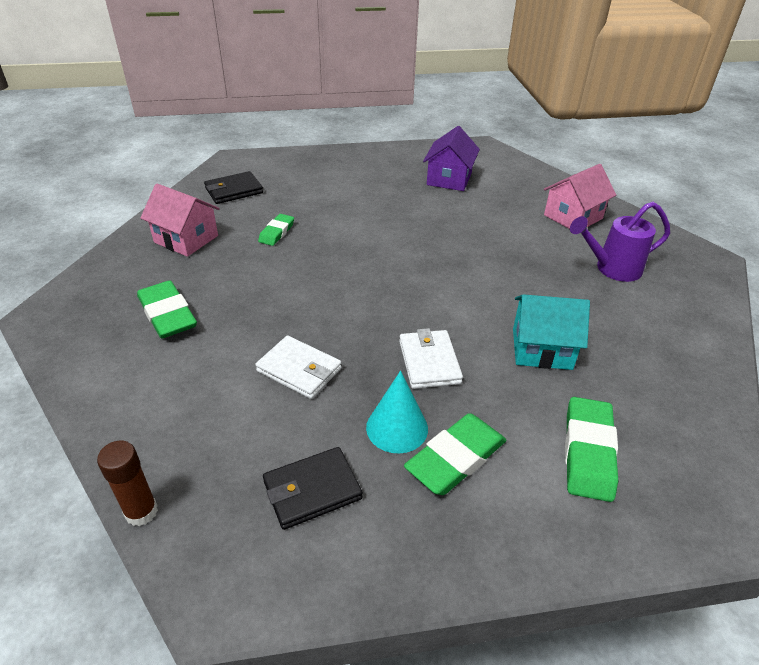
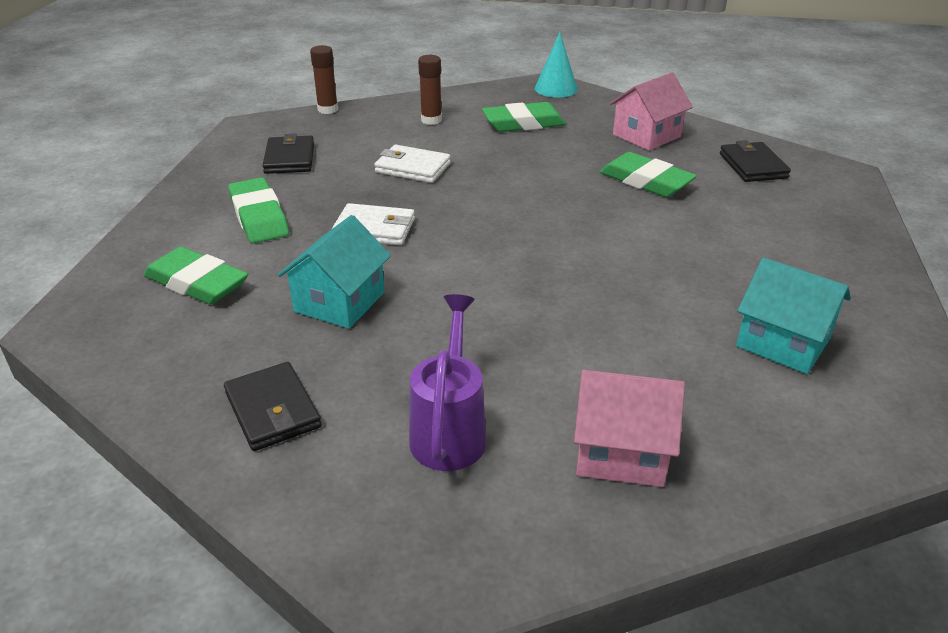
camera: 110 degrees right, 5 degrees down
(168, 388) = (431, 120): none -> brown glue stick
(277, 232) = (646, 181): green eraser -> green eraser, size x1.68
(299, 370) = (413, 168): white wallet -> white wallet turned 60 degrees clockwise
(397, 428) = (313, 198): turquoise cone -> turquoise cone (556, 89)
(449, 179) = (783, 342): purple house -> turquoise house
(573, 217) = (621, 451): pink house -> pink house turned 60 degrees counterclockwise
(666, 341) = (273, 410): none -> black wallet

